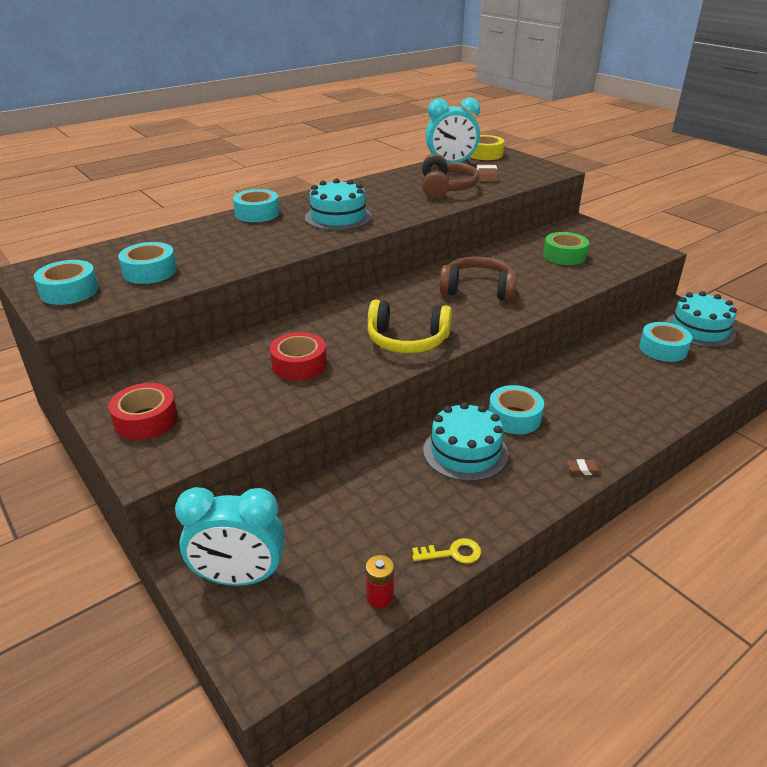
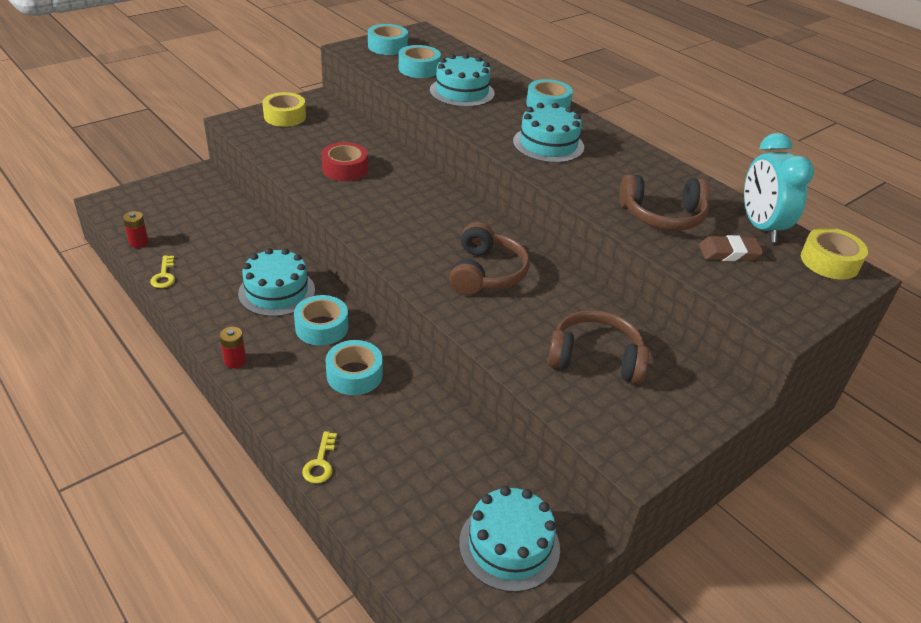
camera: 85 degrees right, 5 degrees up
(146, 420) = (285, 116): red tape -> yellow tape
(220, 250) = (462, 92): none -> turquoise cake
(239, 578) = (177, 191): turquoise clock -> none
(407, 340) = (379, 221): yellow headphones -> none
(564, 255) = (595, 358): green tape -> brown headphones
(583, 469) = (235, 361): brown eraser -> red battery
(663, 349) = (452, 483): turquoise tape -> turquoise tape (354, 374)
(679, 407) = (320, 463): none -> yellow key

